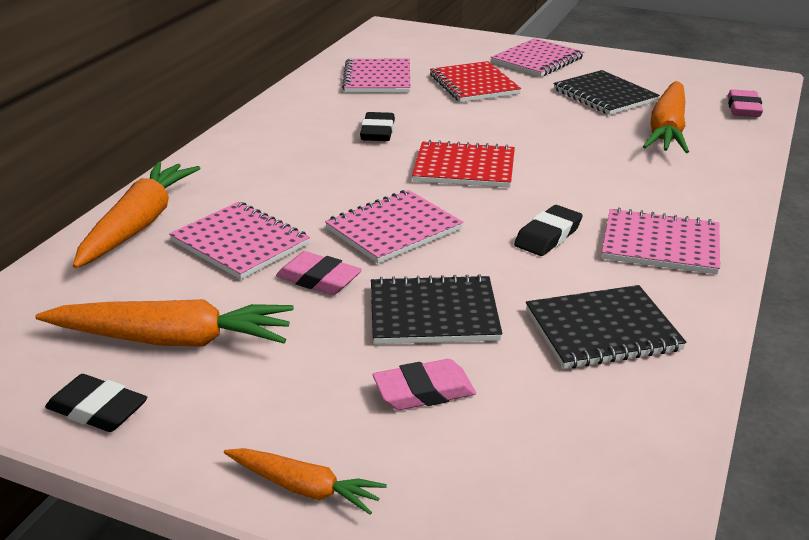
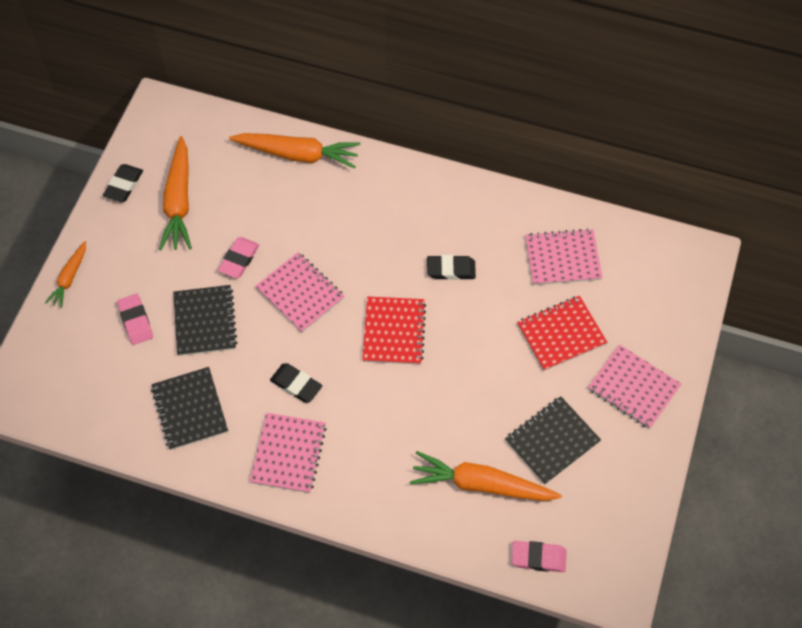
camera: 85 degrees right, 30 degrees up
(240, 243) = (278, 212): pink notebook -> none

